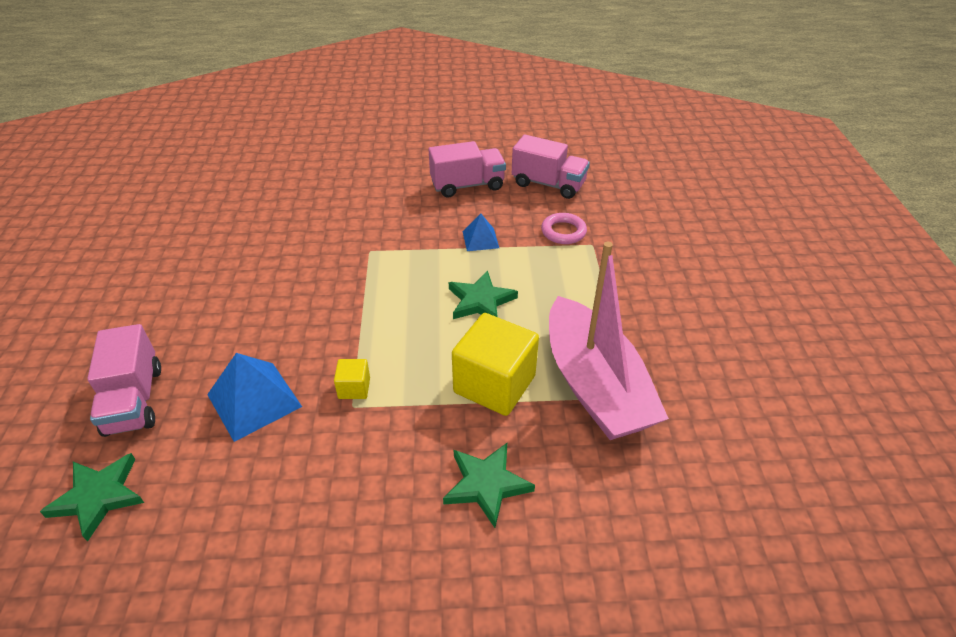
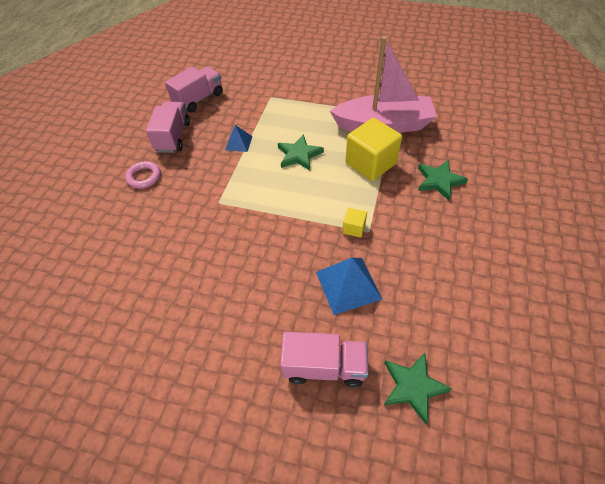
camera: 70 degrees left, 10 degrees up
(563, 232) = (252, 105): pink ring -> pink ring (144, 177)

